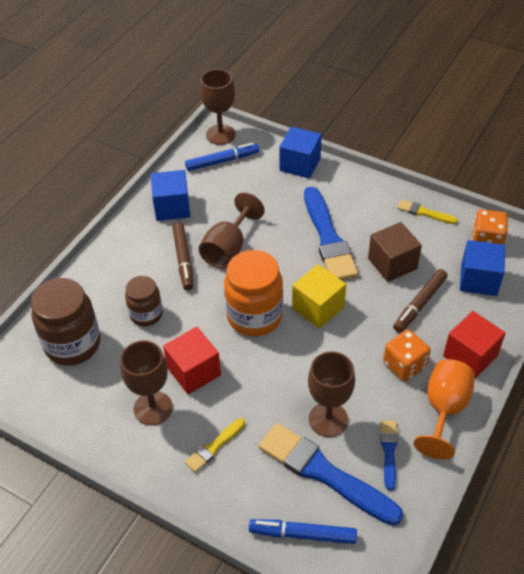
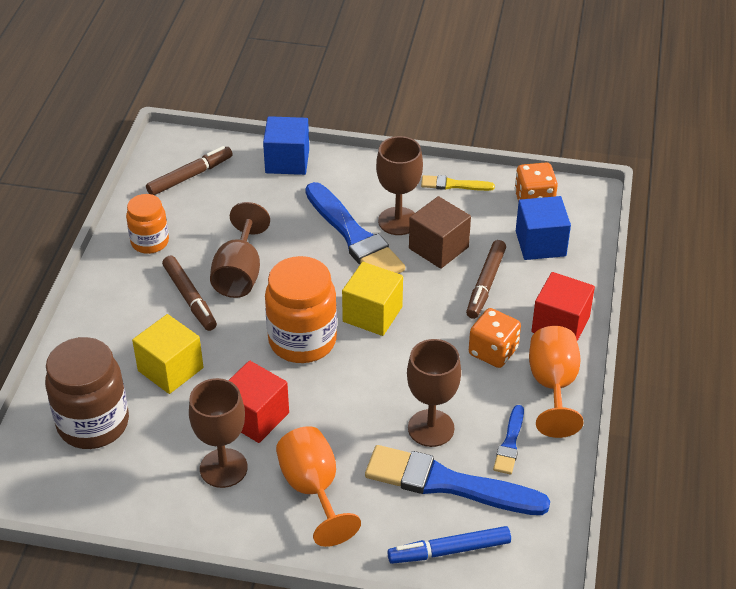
camera: 20 degrees left, 5 degrees down
(146, 314) = (170, 369): brown jar -> yellow cube
(172, 207) = (150, 242): blue cube -> orange jar
(214, 447) = (313, 490): yellow brush -> orange goblet
(220, 134) = (175, 146): brown goblet -> brown goblet (398, 221)
(222, 161) = (190, 176): blue marker -> brown marker
(389, 451) = (510, 443): blue brush -> blue brush turned 150 degrees counterclockwise

